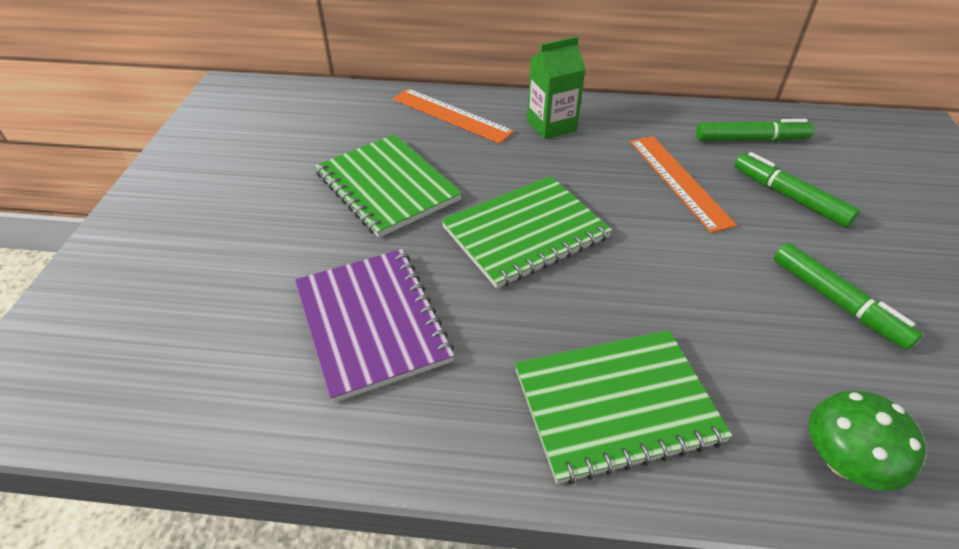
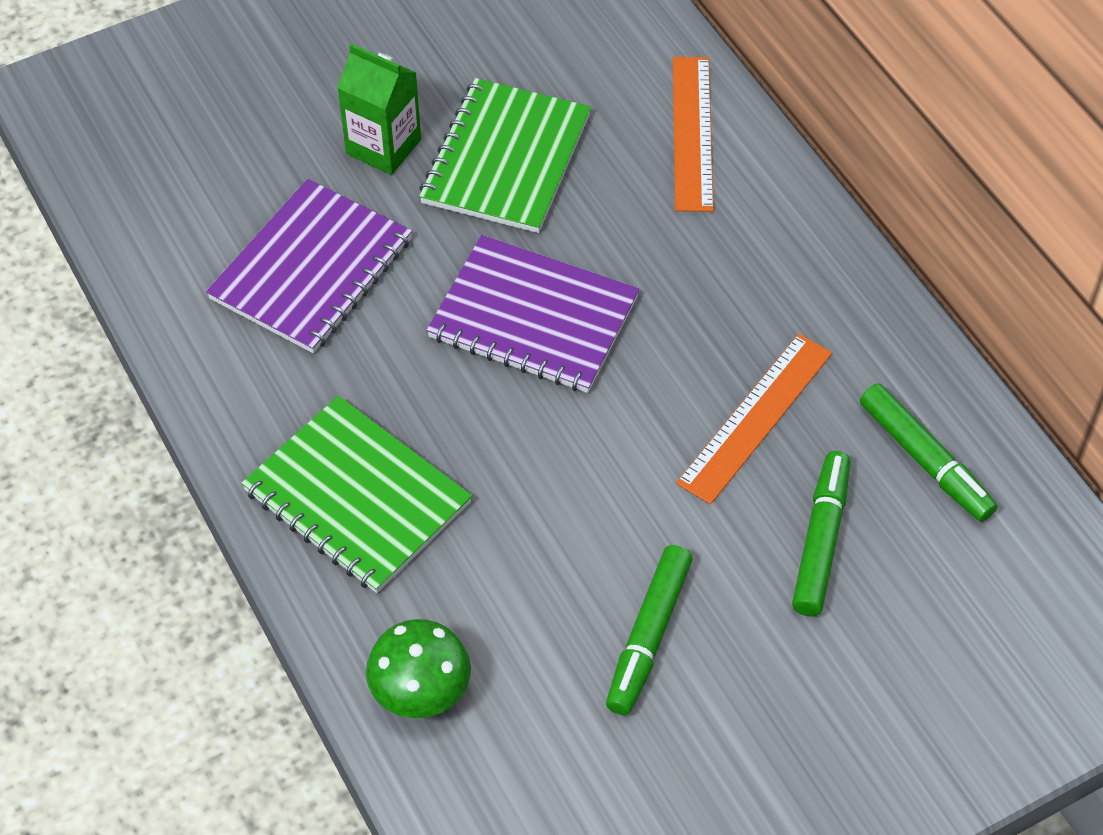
camera: 55 degrees right, 10 degrees up
(525, 233) = (533, 318): green notebook -> purple notebook
(551, 125) = (762, 240): green carton -> green carton (383, 147)

